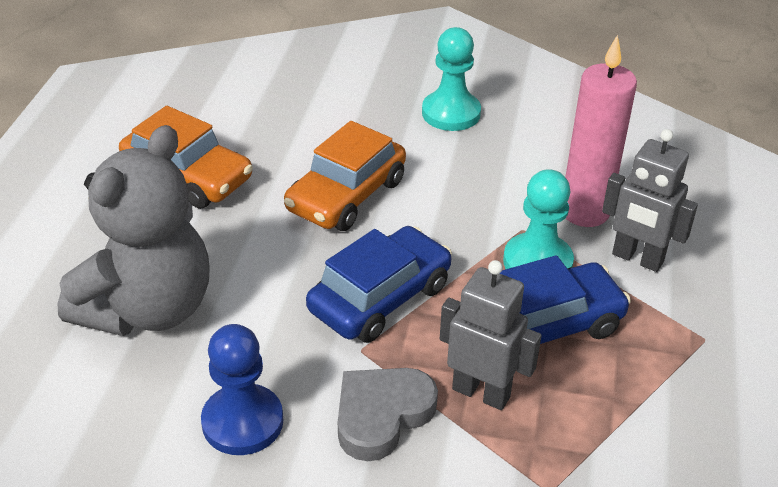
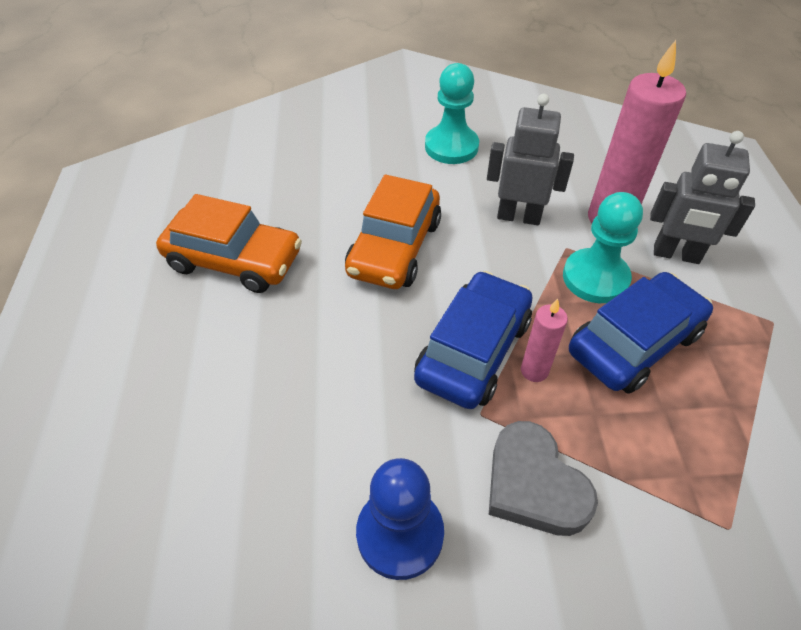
camera: 15 degrees left, 10 degrees up
(148, 309) = (249, 420): grey teddy bear -> none
(382, 415) = (534, 485): grey heart -> grey heart turned 60 degrees counterclockwise
(431, 327) = (534, 371): none -> pink candle
(481, 392) = (614, 431): grey robot -> grey robot (519, 216)

